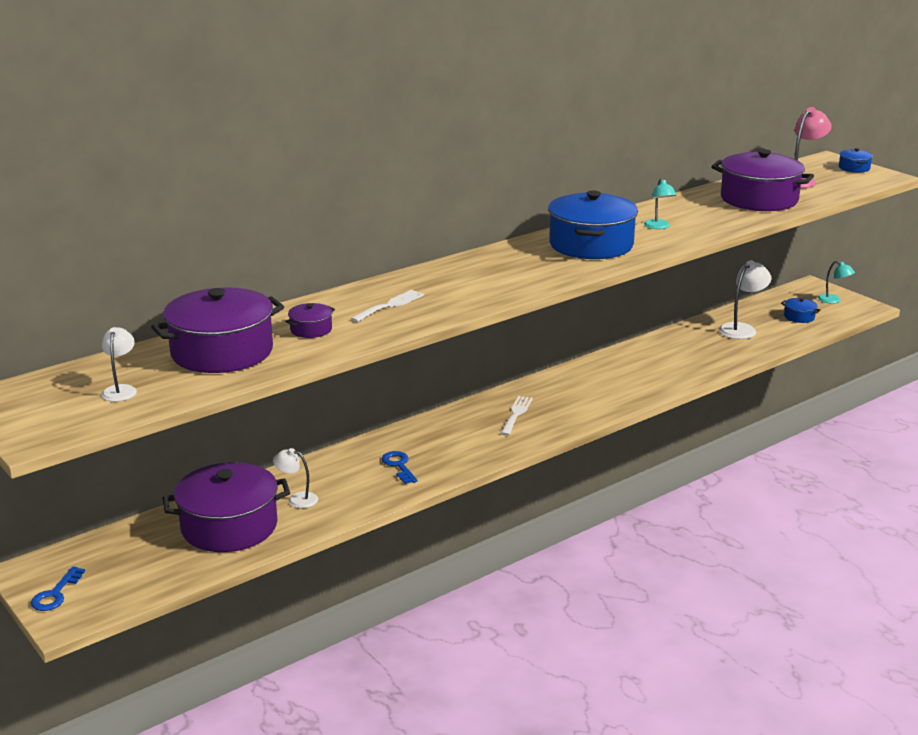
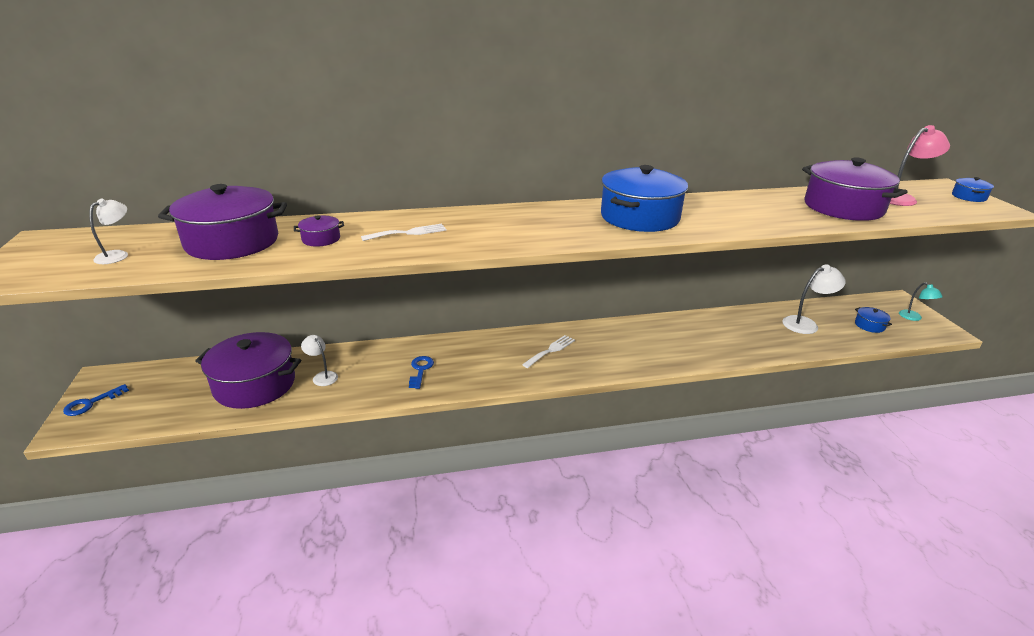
camera: 25 degrees right, 5 degrees up
(658, 227) = (719, 213): turquoise lamp -> none

